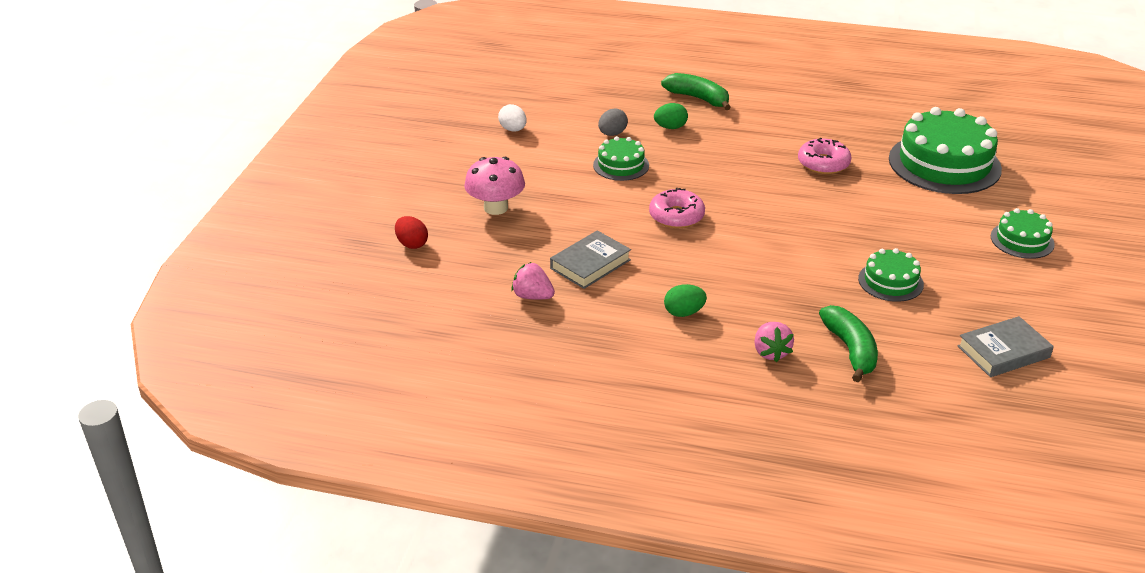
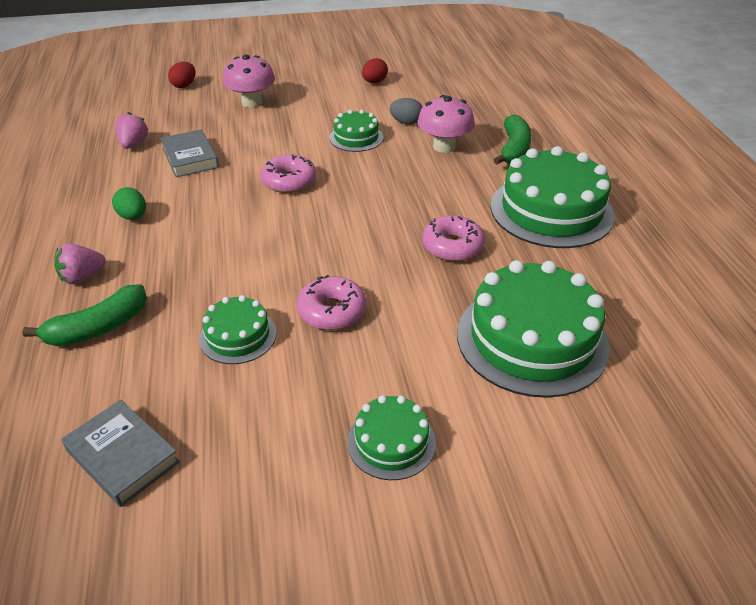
camera: 65 degrees right, 5 degrees up
(513, 129) = (374, 82): white egg -> red egg
(590, 264) = (190, 158): grey book -> grey book turned 45 degrees clockwise
(670, 127) = (444, 146): green egg -> pink mushroom
(799, 111) = (551, 210): none -> green cake
(879, 234) = (332, 311): none -> pink donut

